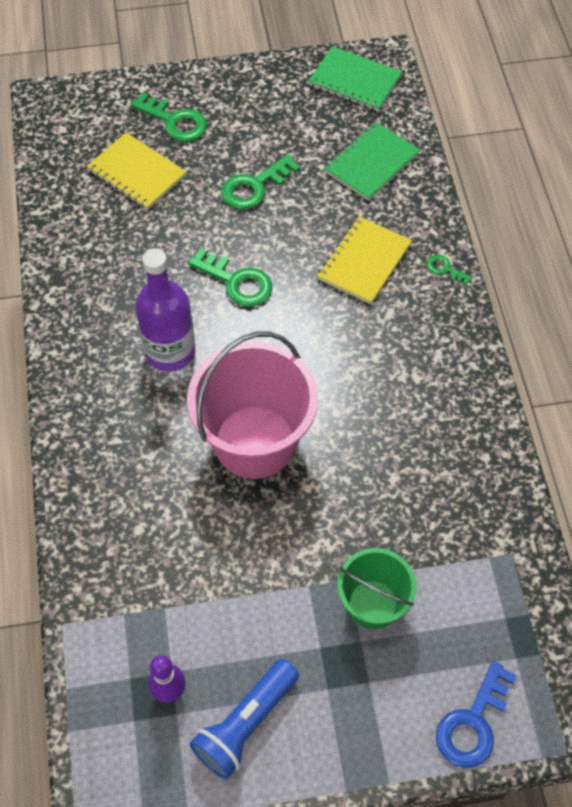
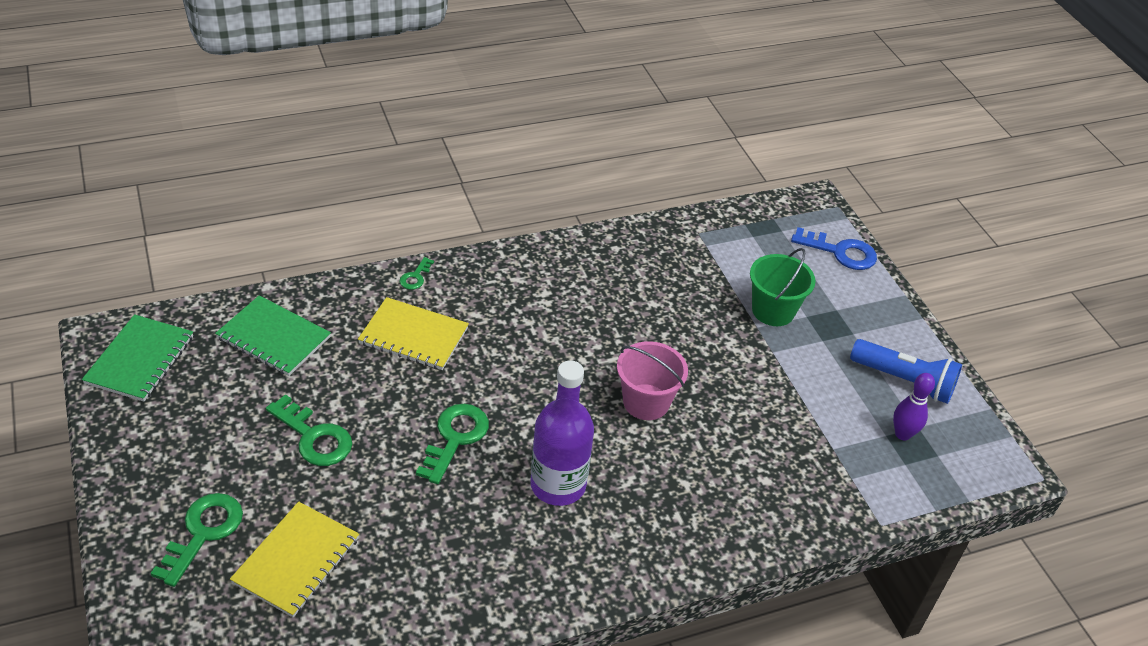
camera: 105 degrees left, 15 degrees down
(255, 442) = (646, 402): pink bucket -> pink bucket, size x0.57

